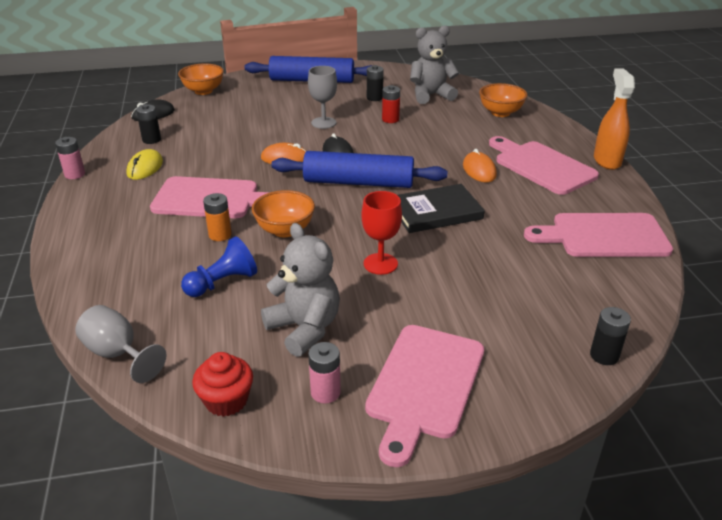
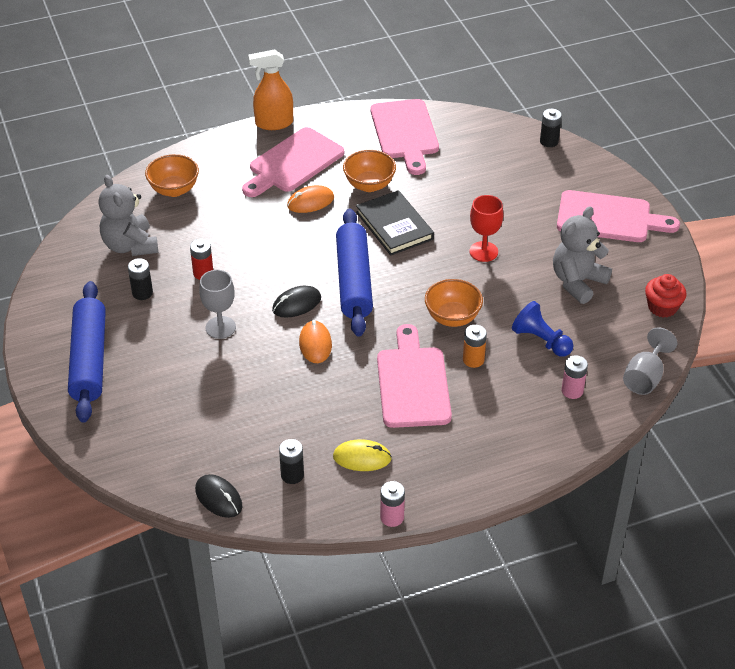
camera: 100 degrees left, 10 degrees up
(203, 91) = (135, 466): orange bowl -> orange bowl (369, 185)
(325, 392) = (635, 262): pink battery -> pink battery (572, 391)

